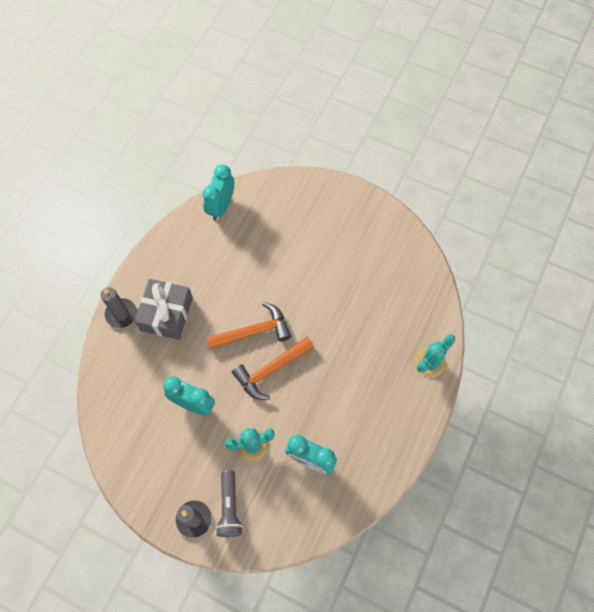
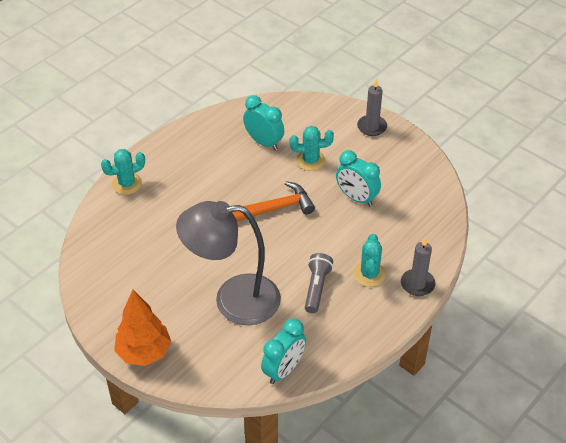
camera: 165 degrees left, 20 degrees down
(166, 314) = (369, 274): grey gift -> turquoise cactus
(230, 507) = (340, 128): grey flashlight -> grey flashlight (316, 288)
(253, 332) = (284, 241): orange hammer -> none
(280, 258) = (233, 300): none -> grey lamp
(336, 195) = (144, 352): none -> orange tree

